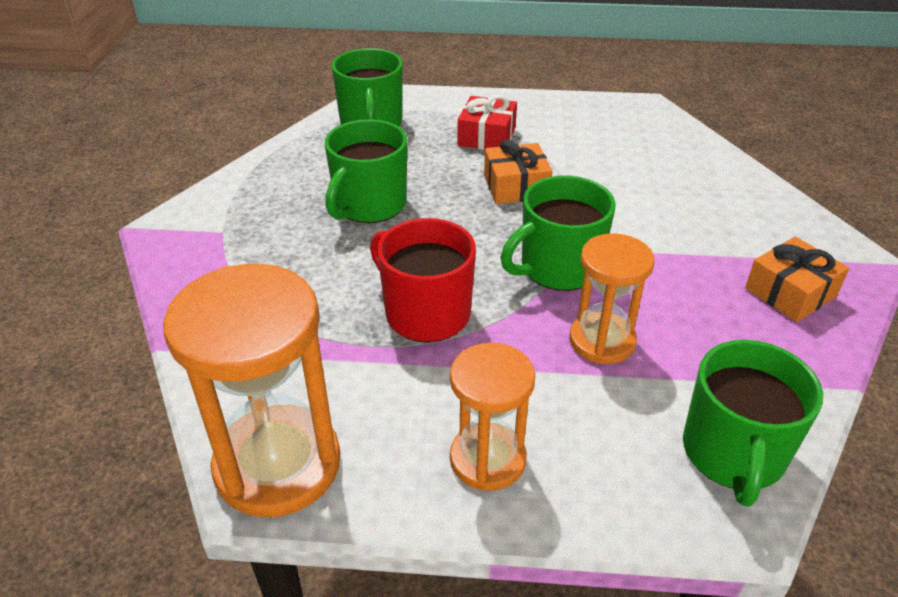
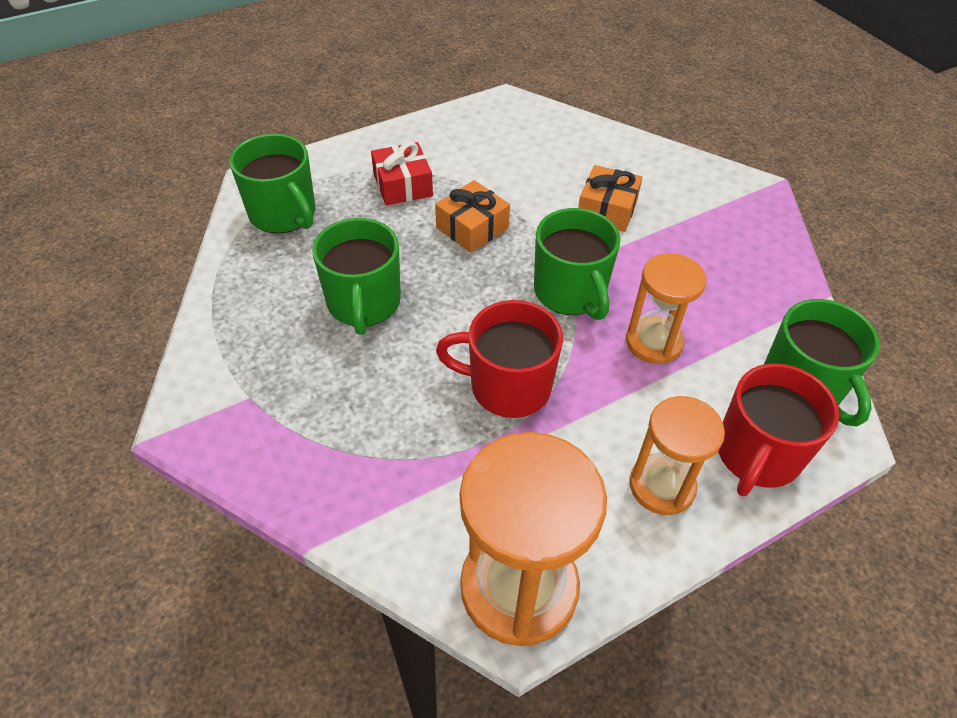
camera: 35 degrees left, 10 degrees up
(558, 268) = (570, 292): green mug -> green mug turned 45 degrees counterclockwise
(616, 486) = (756, 455): none -> red mug
(790, 292) = (737, 237): orange gift -> orange gift (607, 210)

